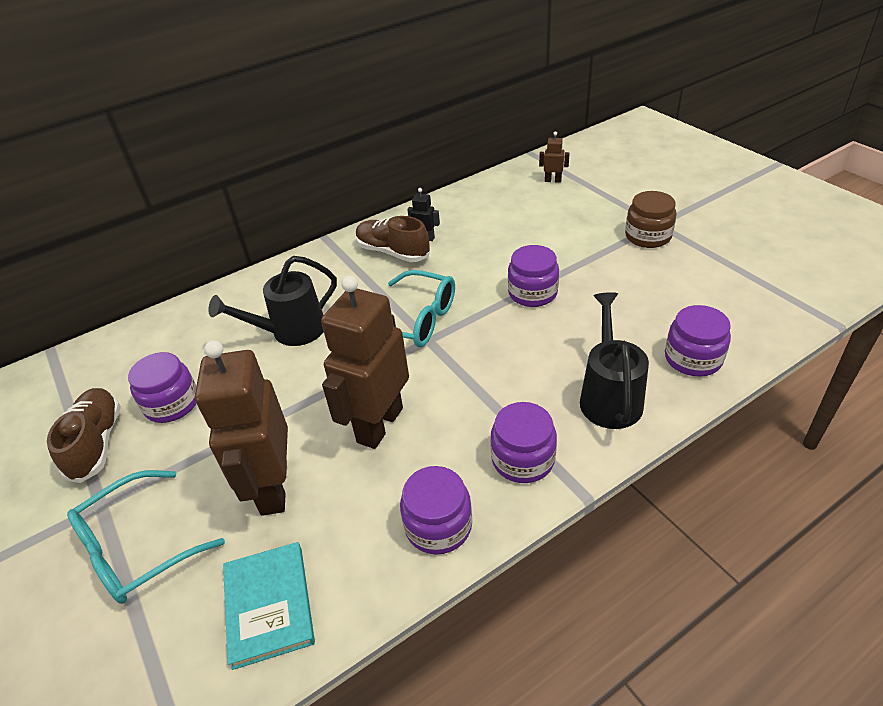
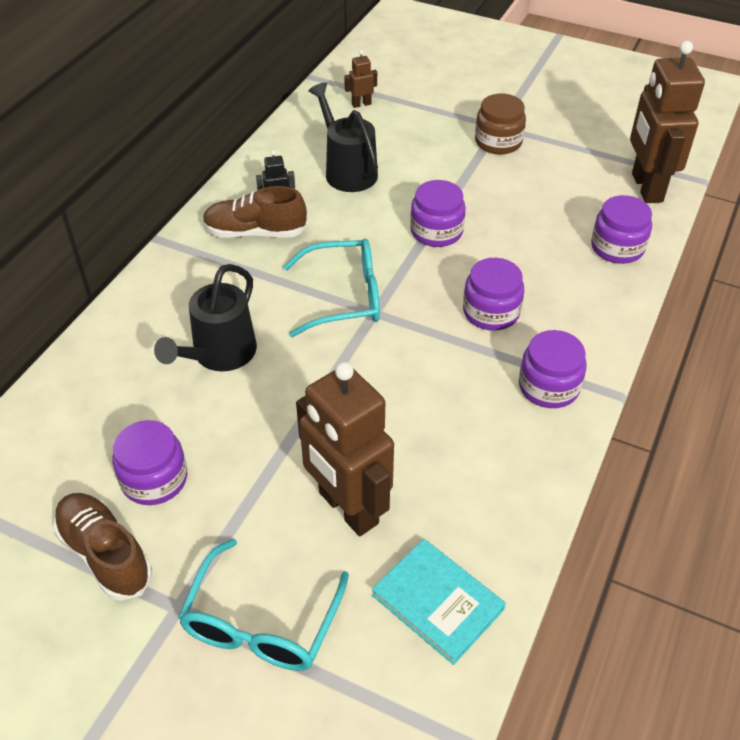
camera: 35 degrees left, 5 degrees up
(379, 425) = (398, 409): brown robot -> brown robot (646, 188)
(438, 525) = (525, 471): purple jar -> purple jar (491, 312)
(609, 396) = (576, 305): black watering can -> black watering can (347, 170)

